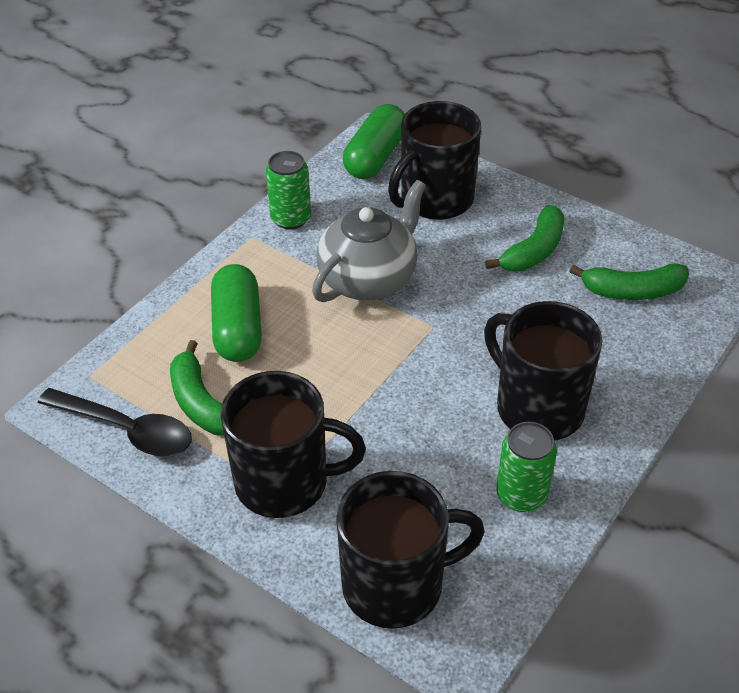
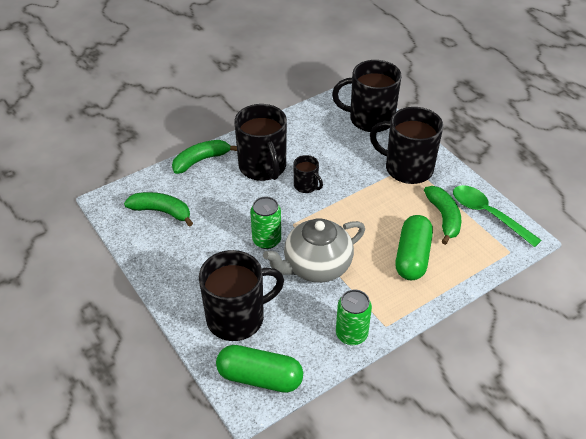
camera: 160 degrees left, 0 degrees up
(126, 429) = (488, 214): black spoon -> green spoon
(375, 157) = (260, 378): green capsule -> green capsule turned 60 degrees clockwise
(446, 394) = (306, 186): none -> black mug
(521, 495) = (296, 135): green can -> green can (266, 240)
(534, 251) = (198, 255): green banana -> green banana (201, 160)

